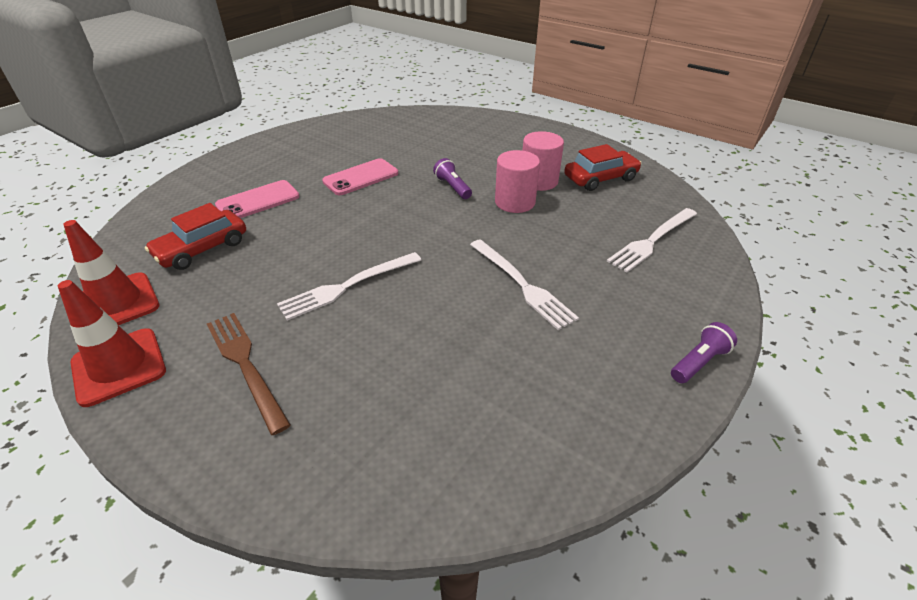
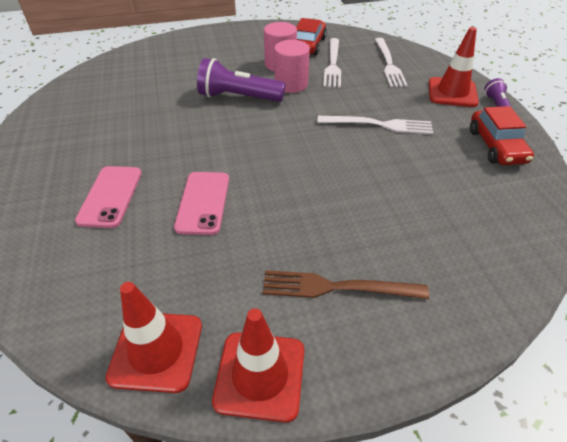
camera: 50 degrees left, 5 degrees up
(202, 249) = (140, 259): red car -> red car (496, 146)
(348, 286) = (298, 196): white fork -> white fork (333, 64)
(361, 177) = (161, 128): pink phone -> pink phone (203, 202)
(453, 187) = (238, 97): purple flashlight -> purple flashlight, size x1.82
(670, 311) = (452, 92): none -> red traffic cone

